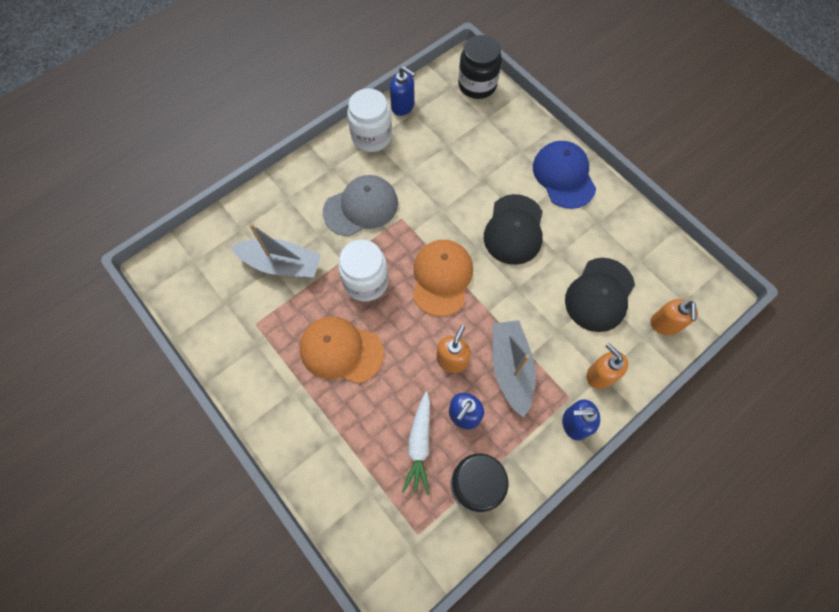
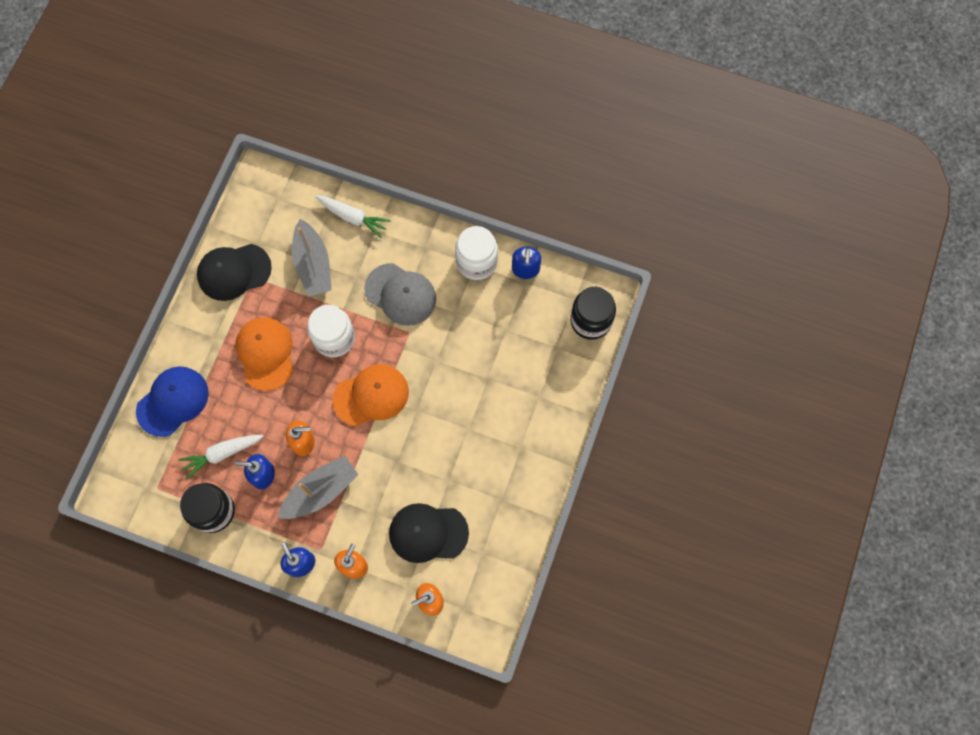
camera: 60 degrees right, 5 degrees up
(260, 209) = (353, 217): none -> white carrot
(514, 229) = (451, 431): black cap -> black cap (234, 272)
(564, 176) = (533, 447): blue cap -> blue cap (173, 401)

